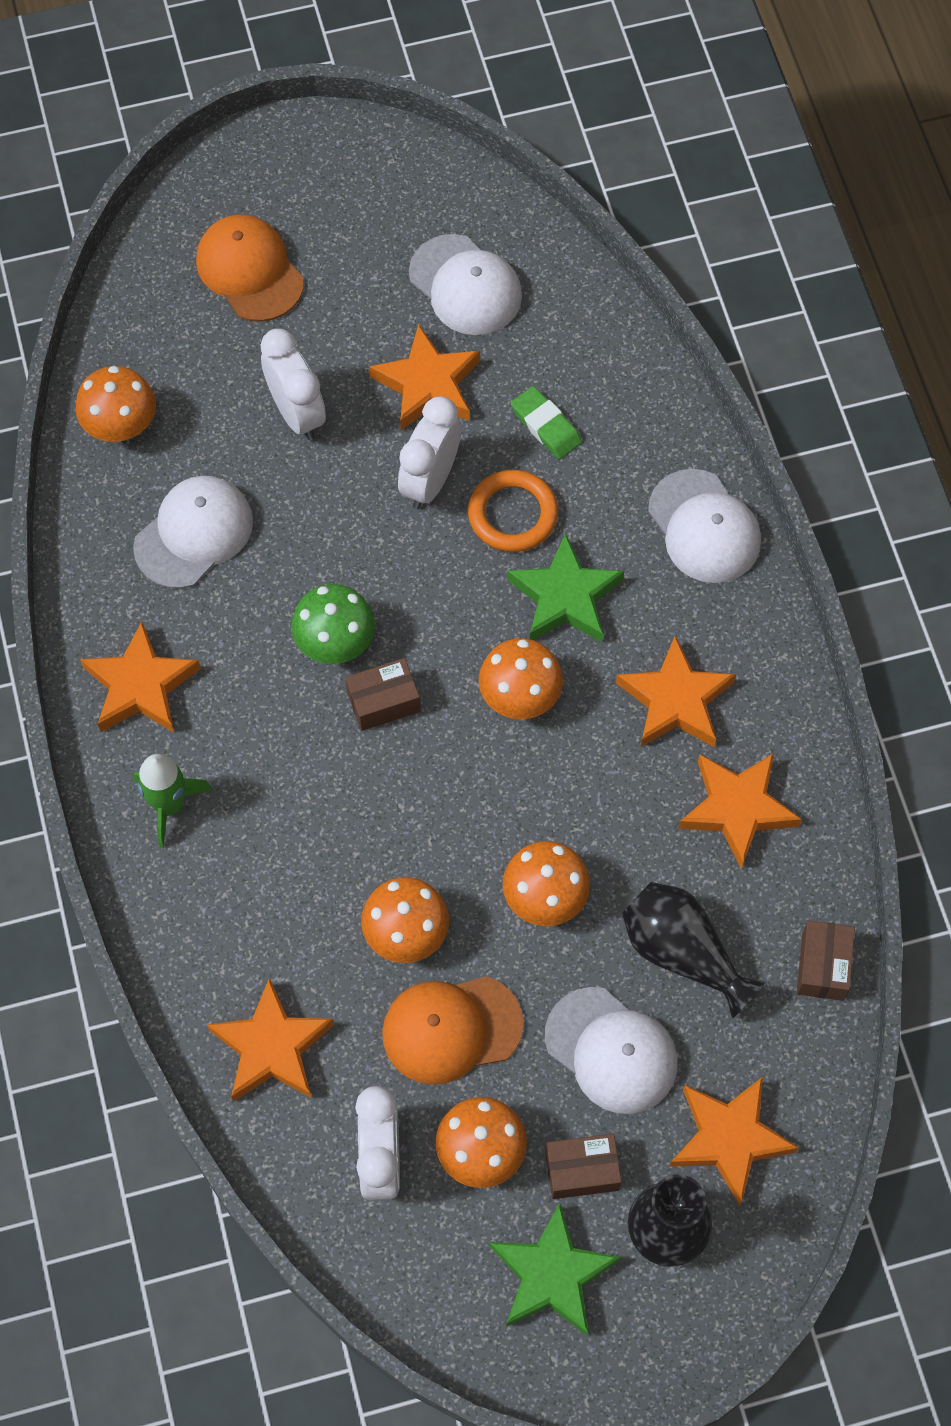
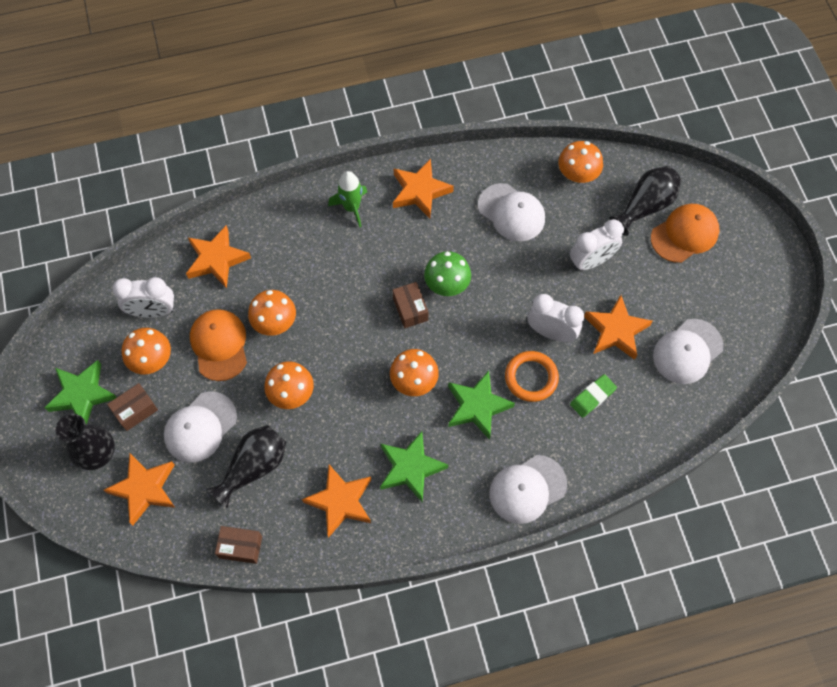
camera: 90 degrees right, 0 degrees up
(192, 324) = (645, 206): none -> black vase
(582, 1170) = (135, 410): brown box -> brown box turned 60 degrees clockwise
(675, 700) = (410, 468): orange star -> green star

